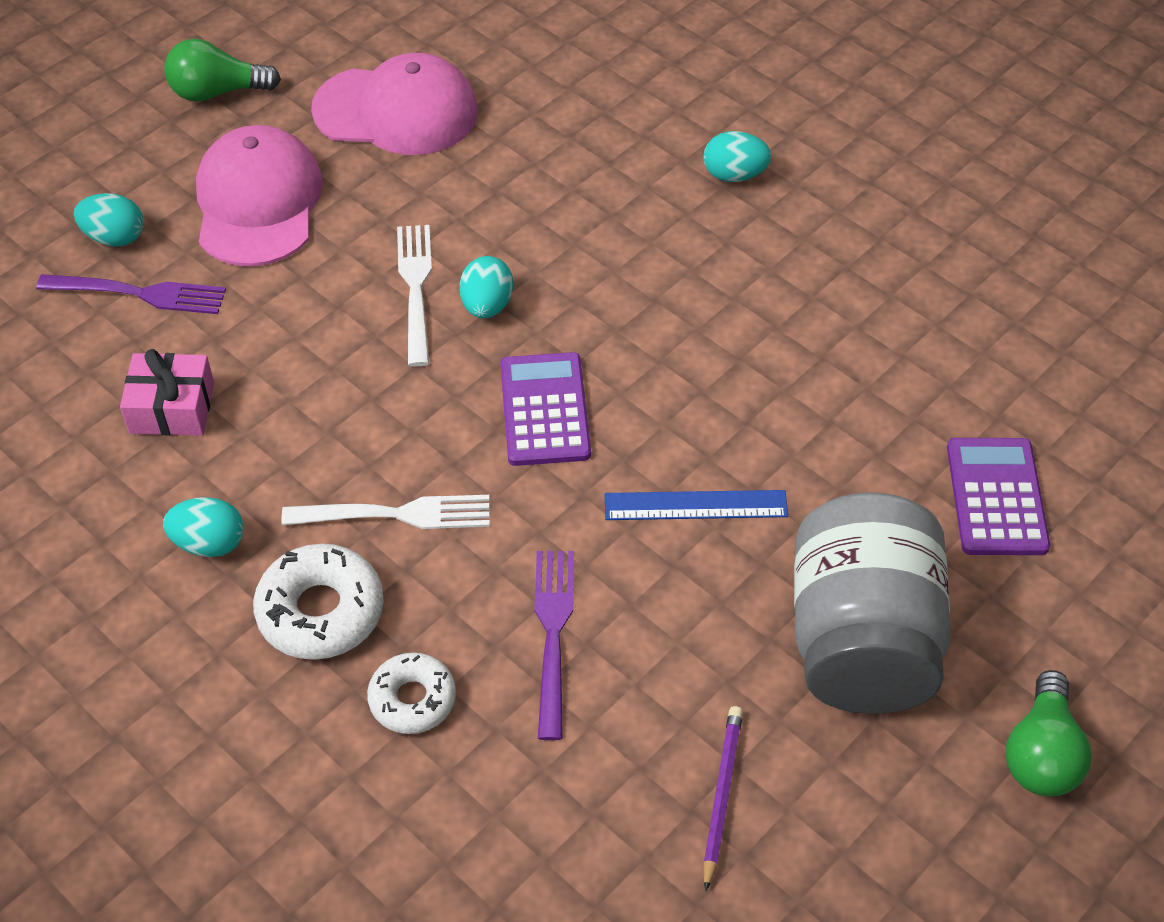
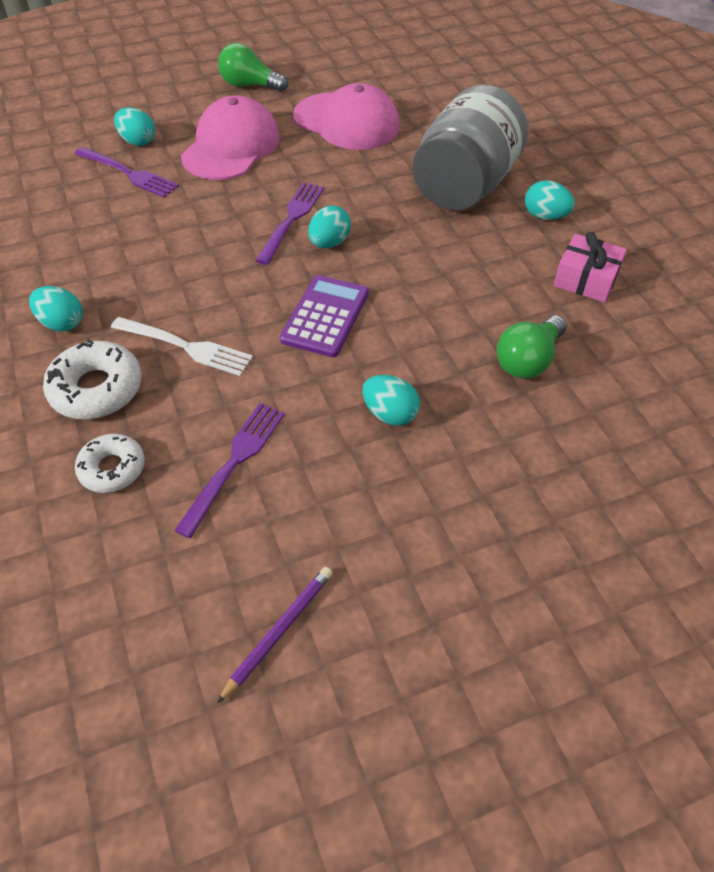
camera: 25 degrees right, 0 degrees up
(172, 408) = (100, 239): pink gift -> pink gift (586, 279)
(416, 288) = (291, 219): white fork -> purple fork
(695, 505) = (390, 414): blue ruler -> turquoise egg
(861, 641) = (458, 559): grey jar -> grey jar (465, 186)
(996, 497) = (628, 492): purple calculator -> none
(1041, 753) = (561, 715): green light bulb -> green light bulb (528, 360)

